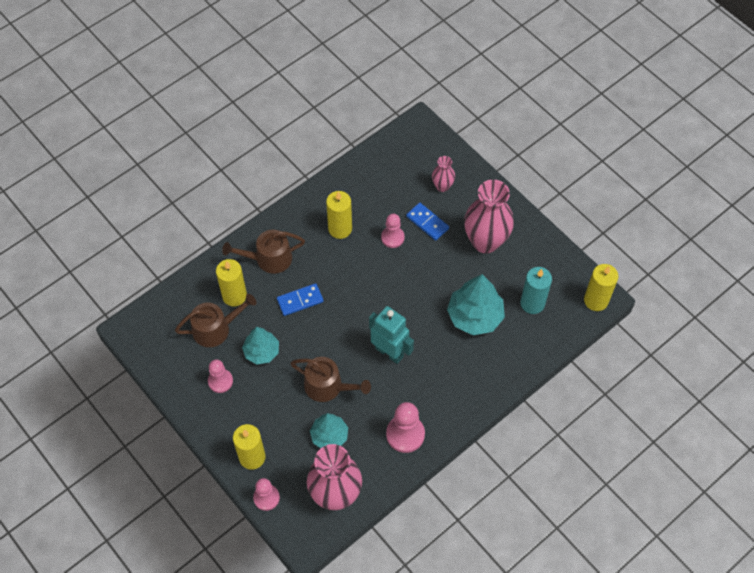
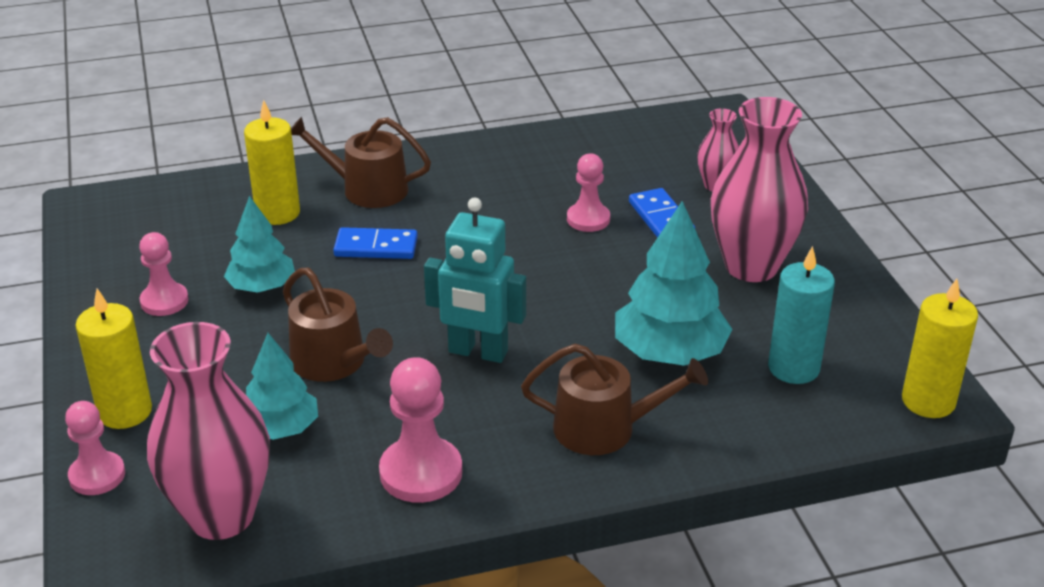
camera: 25 degrees right, 25 degrees down
(216, 329) = (215, 240): brown watering can -> brown watering can (604, 428)
(340, 229) = (507, 187): yellow candle -> none
(389, 352) = (477, 352): turquoise robot -> turquoise robot turned 135 degrees clockwise

